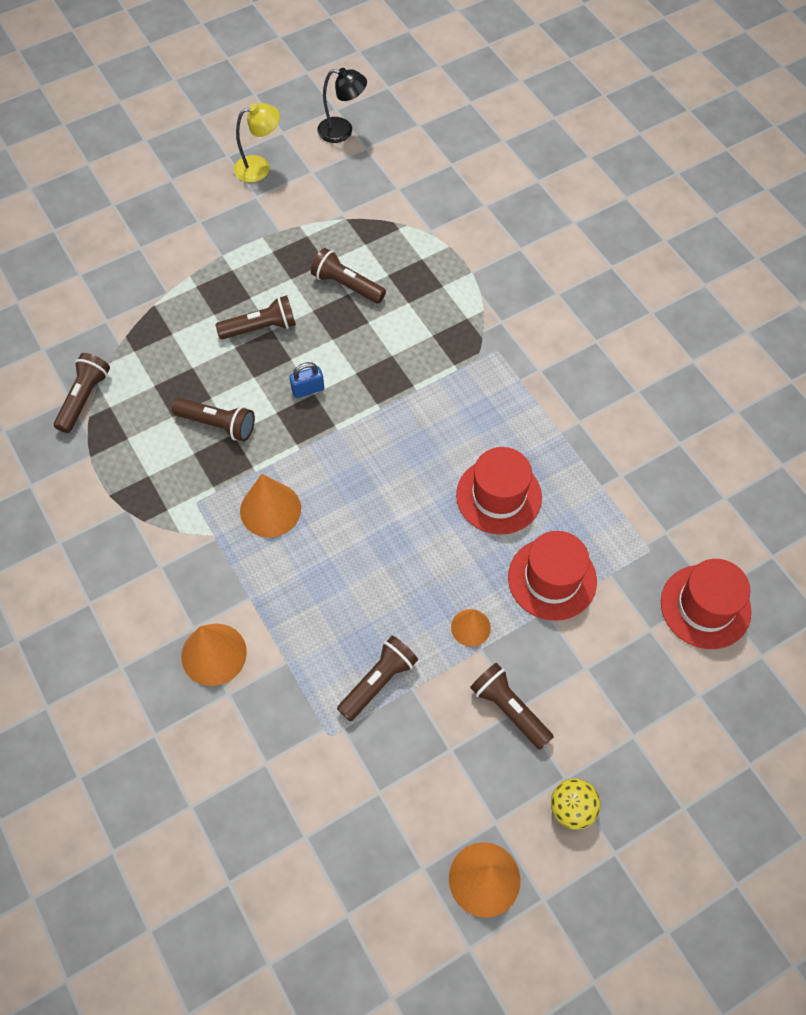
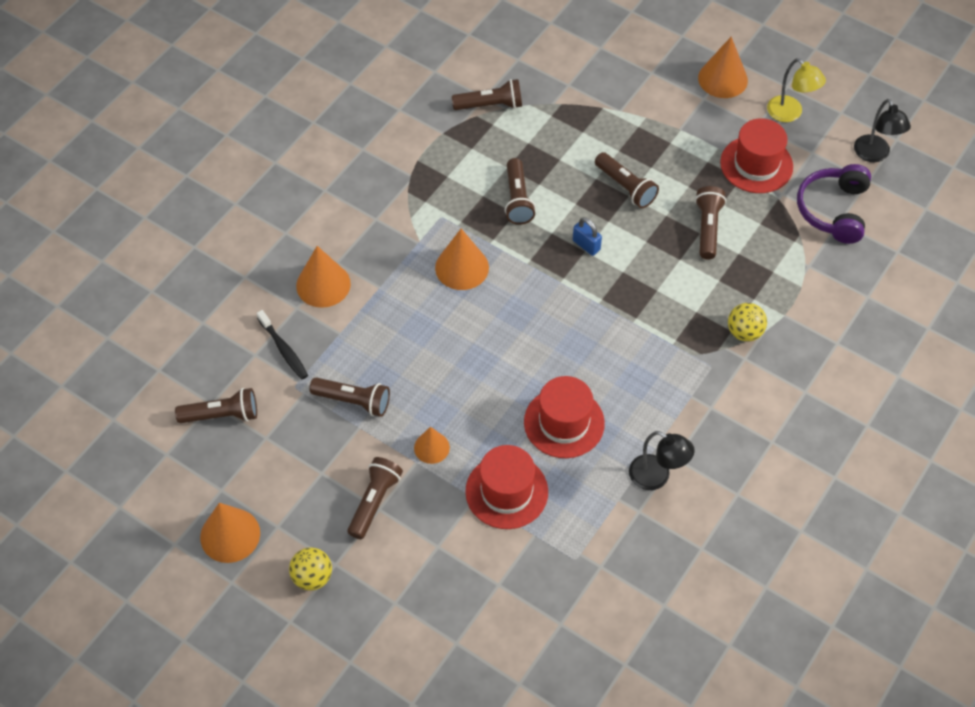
camera: 65 degrees right, 5 degrees down
(186, 197) = (722, 79): none -> orange cone
(275, 729) = (284, 349): none -> black toothbrush
(326, 830) = (222, 415): none -> brown flashlight
(382, 186) = (833, 210): none -> purple headphones
(474, 309) = (744, 332): none -> yellow ball
(592, 445) = (657, 477): none -> black lamp
(705, 606) = (543, 622): red hat -> red hat (756, 164)

